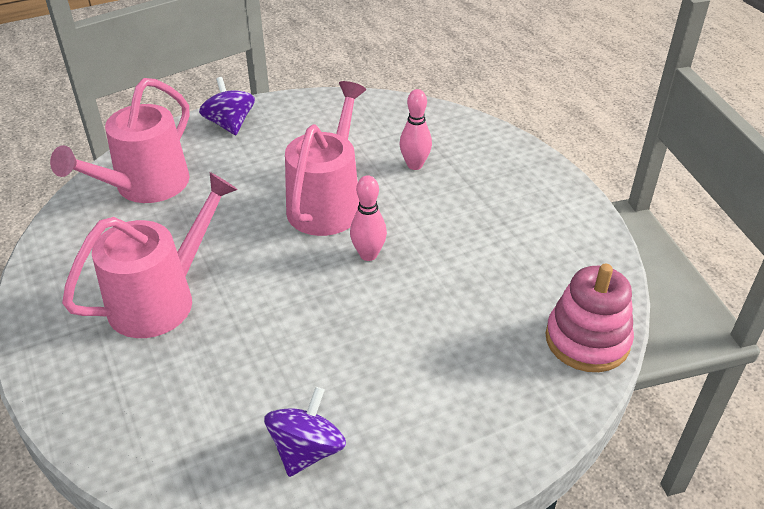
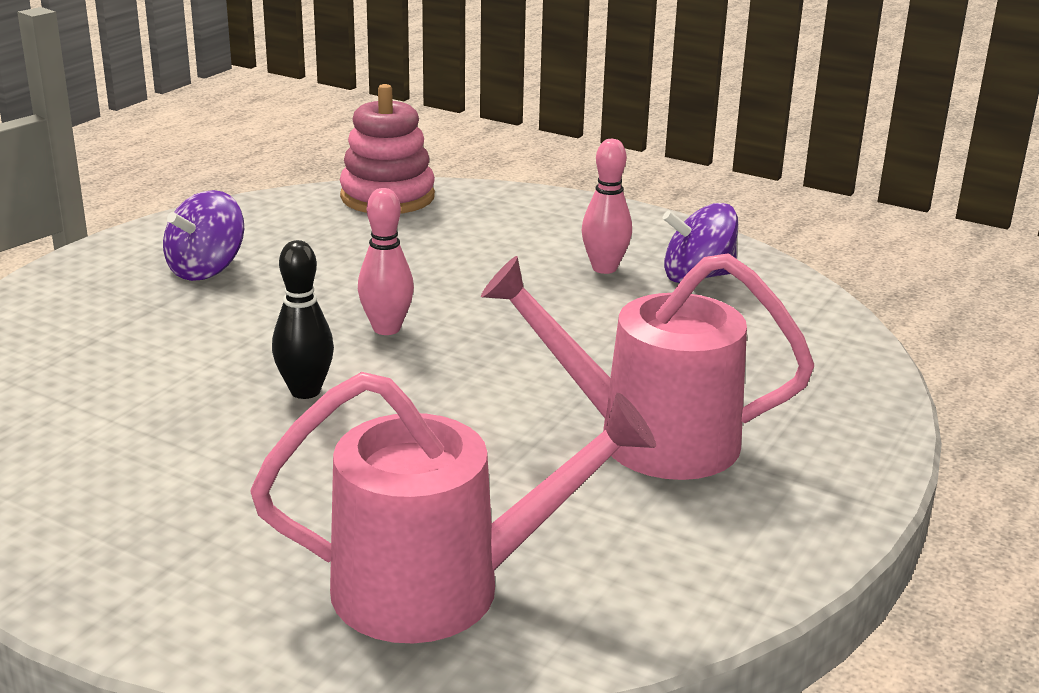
camera: 125 degrees left, 15 degrees down
(230, 124) = (141, 586): purple spinning top -> purple spinning top (206, 269)
(327, 203) = (305, 391): pink watering can -> black bowling pin
(415, 165) = (139, 354): pink bowling pin -> pink bowling pin (604, 268)

